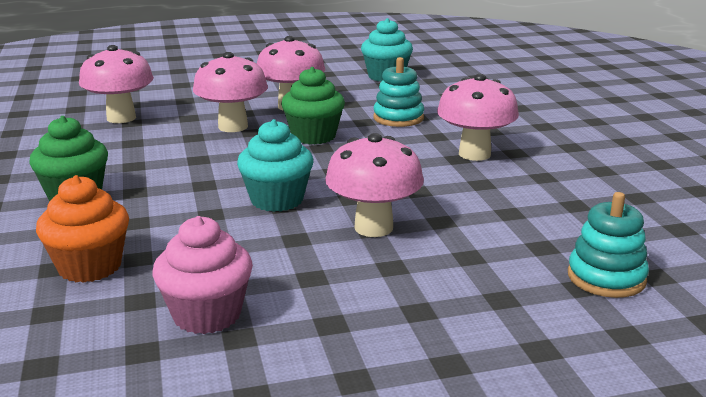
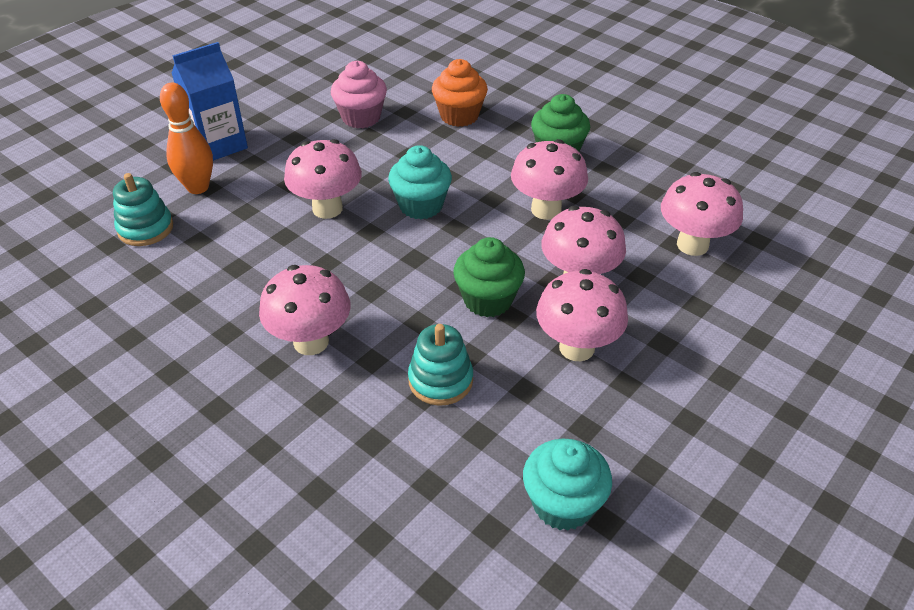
camera: 145 degrees right, 20 degrees up
(176, 163) = (546, 210): none -> pink mushroom
(453, 355) = (218, 145): none -> blue carton
(517, 302) = (198, 187): none -> orange bowling pin

